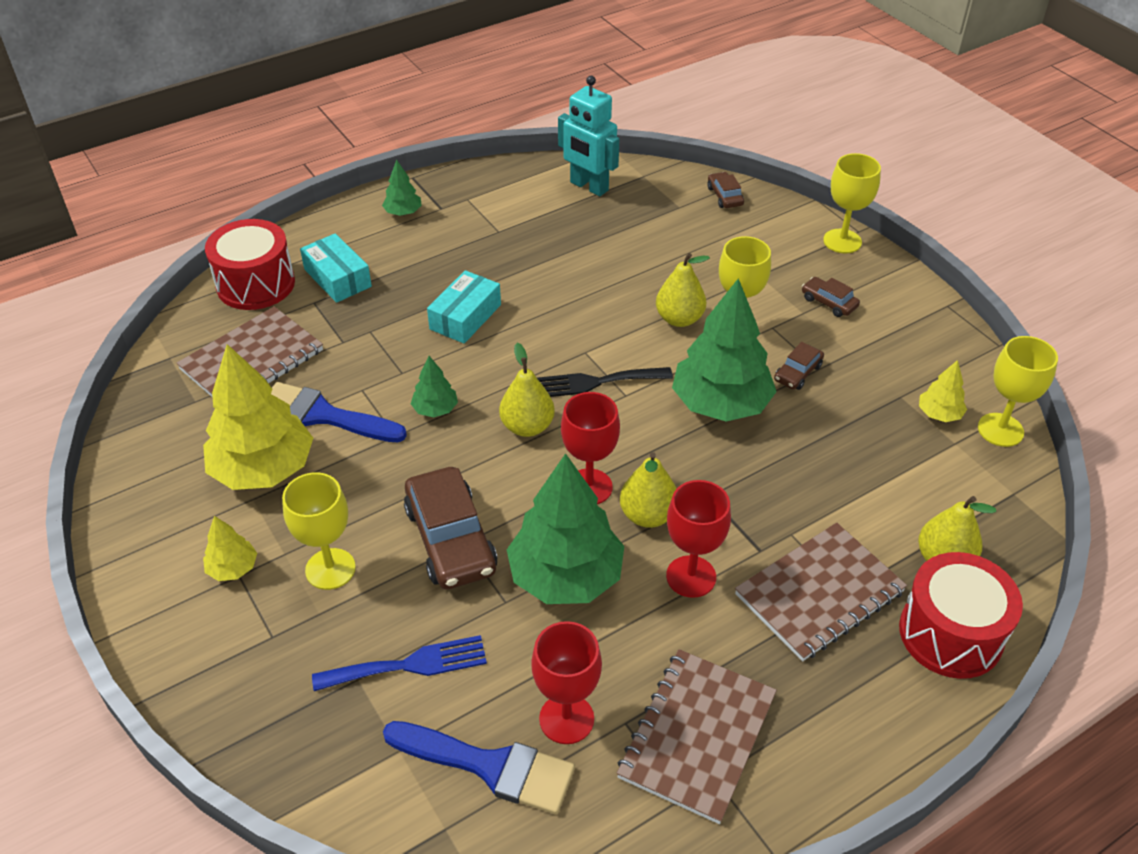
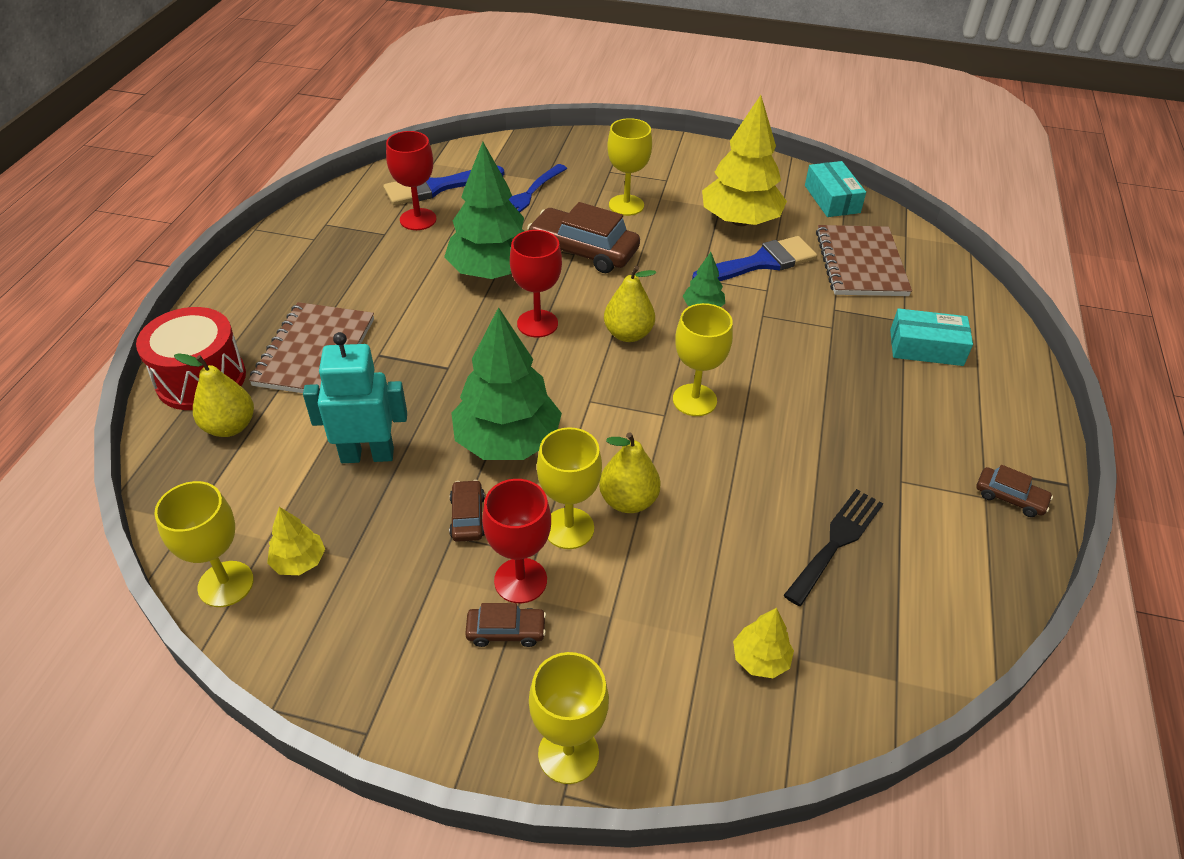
camera: 135 degrees right, 0 degrees up
(233, 568) = (674, 180): yellow tree -> yellow tree (760, 659)
(256, 284) = (962, 306): red drum -> none
(403, 212) = (999, 439): green tree -> none
(465, 317) = (791, 381): turquoise box -> turquoise box (832, 199)
(550, 347) = (694, 400): none -> yellow goblet
(589, 186) = (919, 609): turquoise robot -> turquoise robot (367, 455)
(595, 382) = (624, 395): black fork -> black fork (836, 542)
(648, 515) = (478, 330): yellow pear -> none
(691, 576) = (412, 314): red goblet -> red goblet (520, 580)
(697, 736) = (338, 248): brown notebook -> none
(725, 196) = (775, 723): brown car -> brown car (1010, 497)

